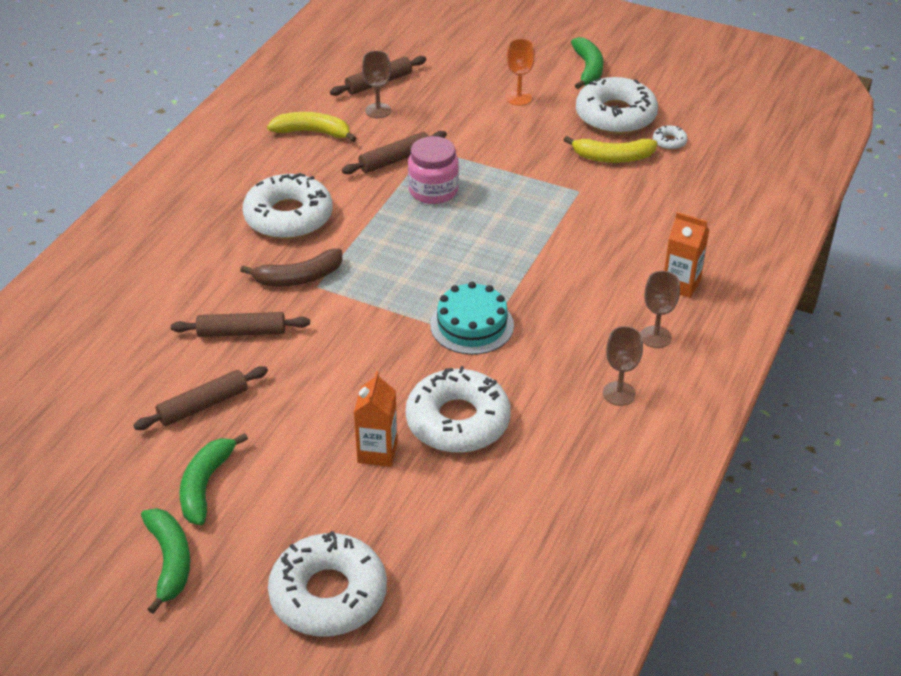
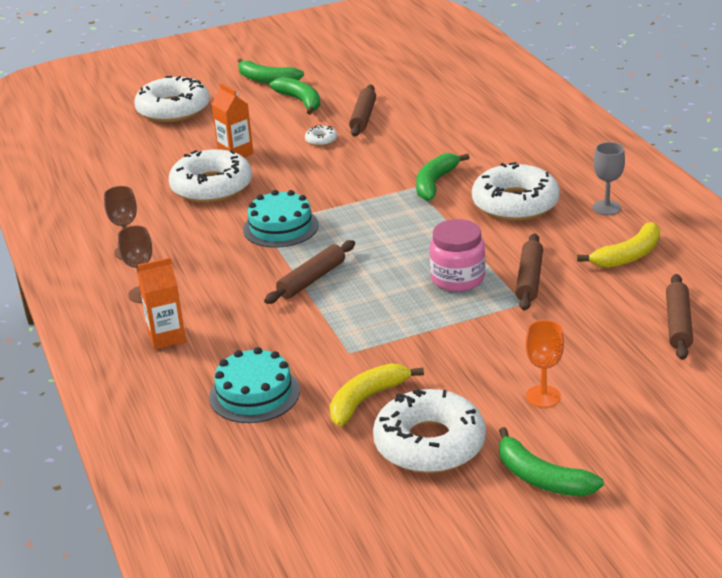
camera: 135 degrees right, 10 degrees down
(241, 332) = (410, 147): brown rolling pin -> brown rolling pin (311, 279)
(248, 170) = (606, 208): none -> grey goblet
(299, 278) = (435, 183): brown banana -> green banana
(378, 110) = (624, 303): brown goblet -> none
(669, 142) = (339, 452): white donut -> white donut (321, 140)
(673, 204) = (254, 394): none -> turquoise cake

